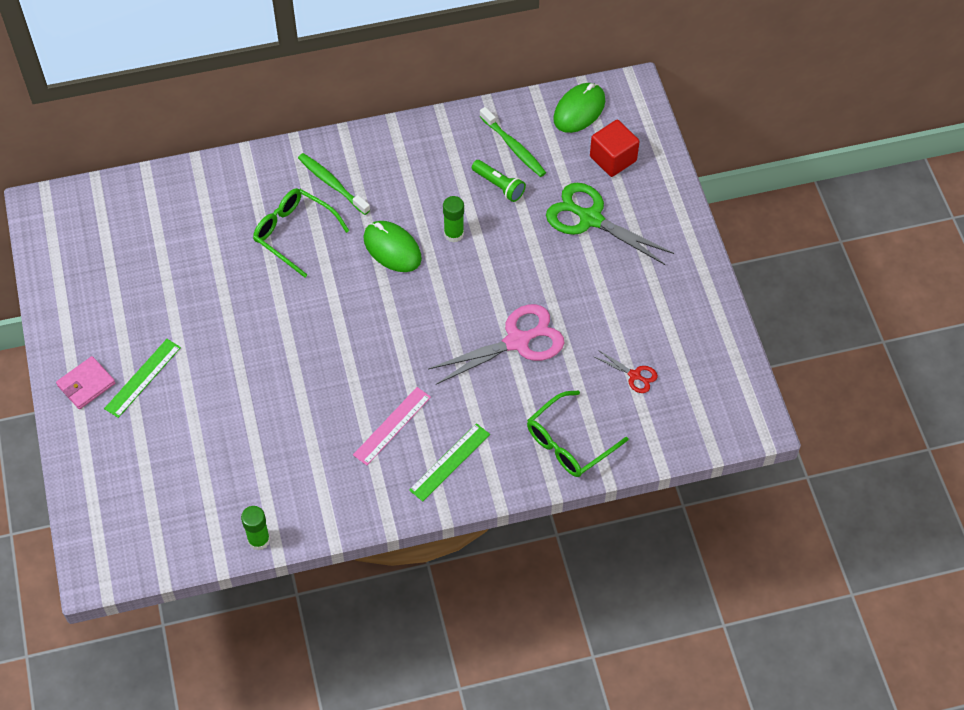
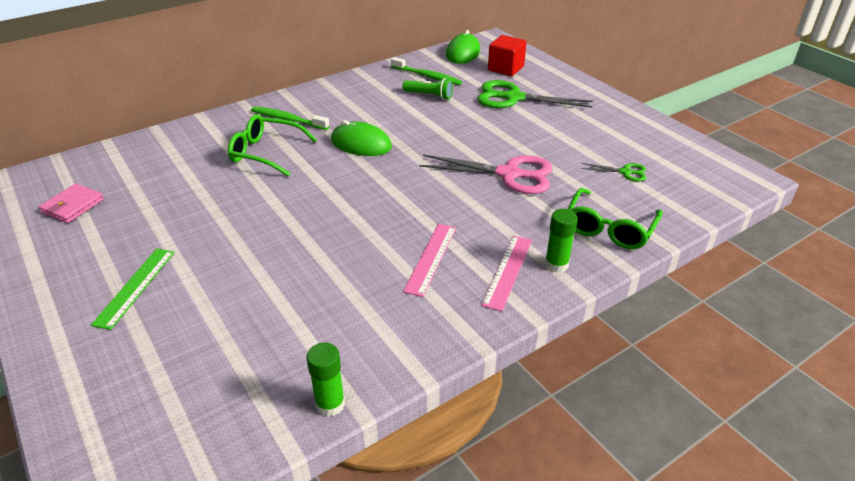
camera: 20 degrees left, 20 degrees down
(86, 384) = (64, 309): pink wallet -> pink wallet (73, 206)
(449, 462) = (507, 271): green ruler -> pink ruler
(454, 234) = (409, 126): green glue stick -> green glue stick (556, 264)
(517, 341) = (509, 174): pink scissors -> pink scissors turned 60 degrees clockwise
(634, 375) = (625, 172): red scissors -> green scissors

